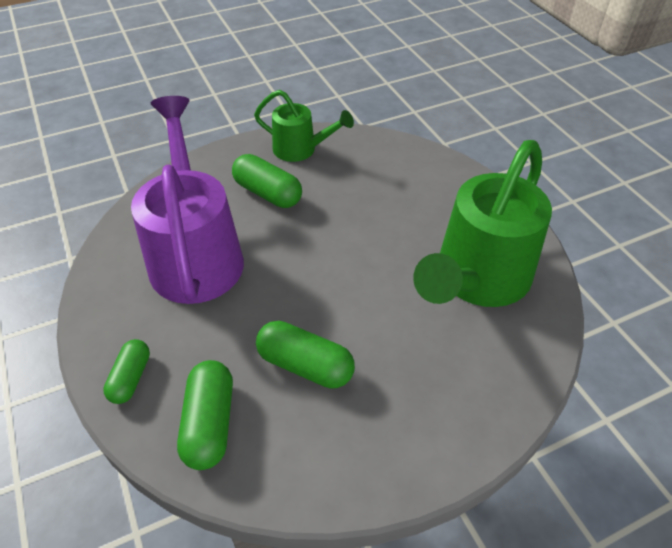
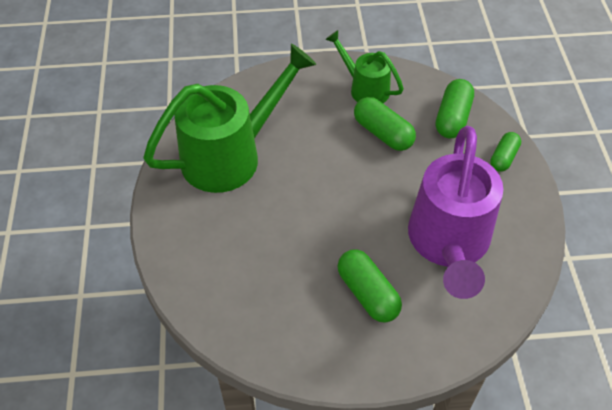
camera: 160 degrees left, 5 degrees up
(301, 150) = (313, 346): green watering can -> green watering can (364, 88)

